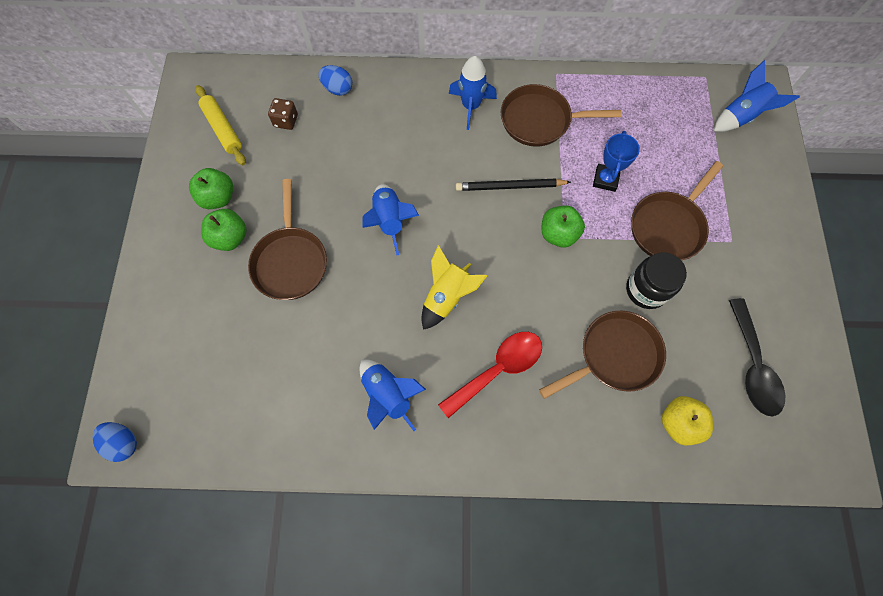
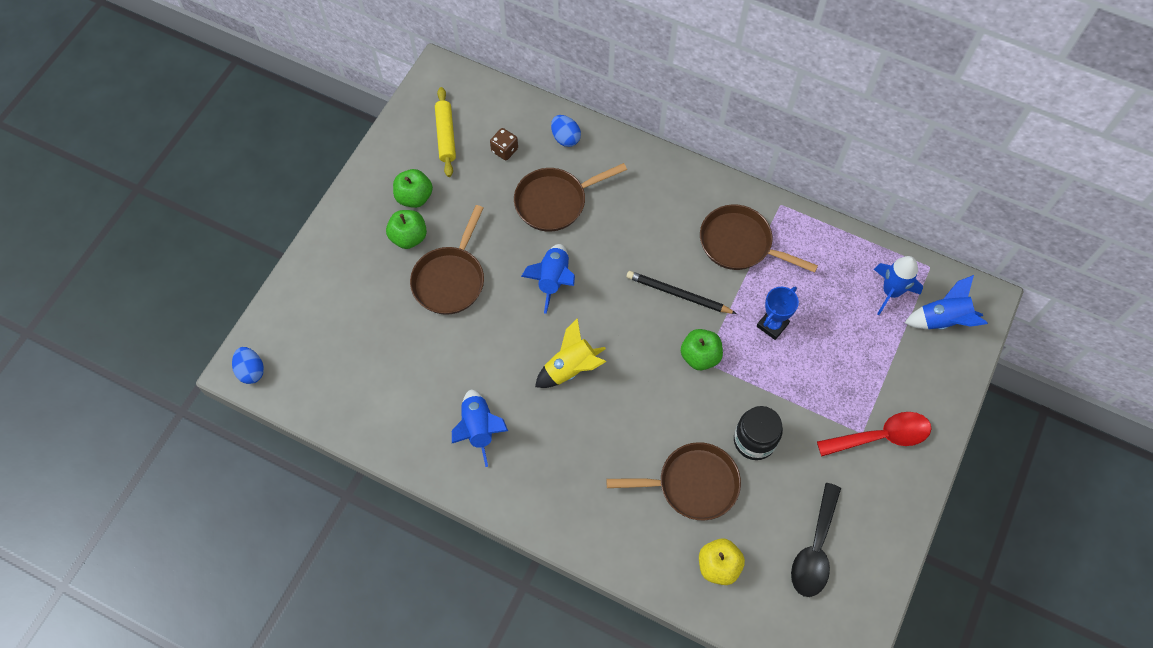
camera: 25 degrees right, 5 degrees down
(471, 106) = (681, 204): blue rocket -> blue rocket (891, 292)
(498, 370) = (583, 450): red spoon -> red spoon (881, 437)
(668, 226) = (808, 393): brown pan -> brown pan (555, 202)

